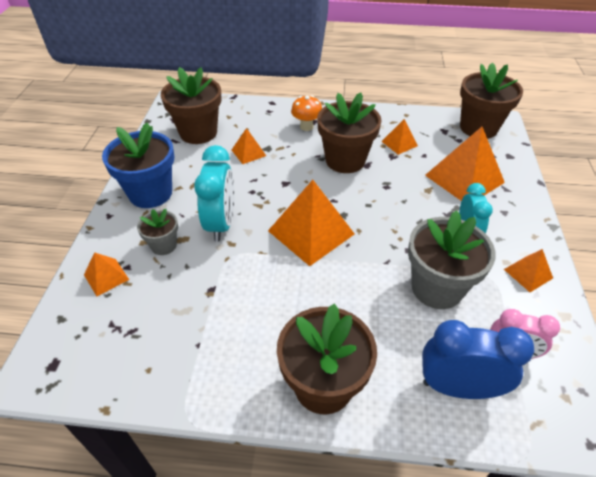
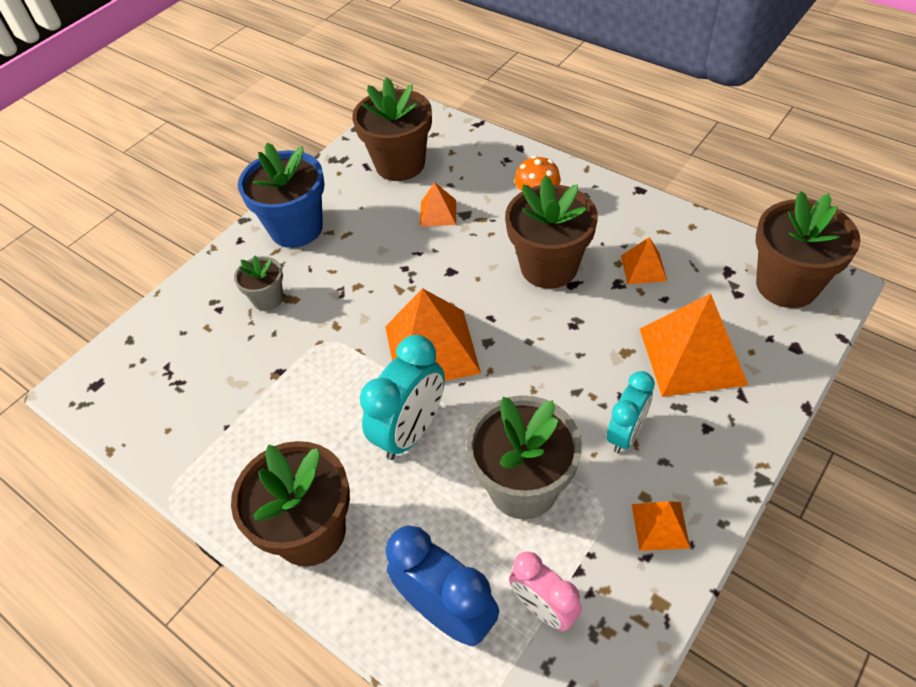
camera: 35 degrees right, 5 degrees up
(106, 277) = (193, 312): orange pyramid -> none
(221, 223) = (342, 296): turquoise clock -> turquoise clock (411, 431)

